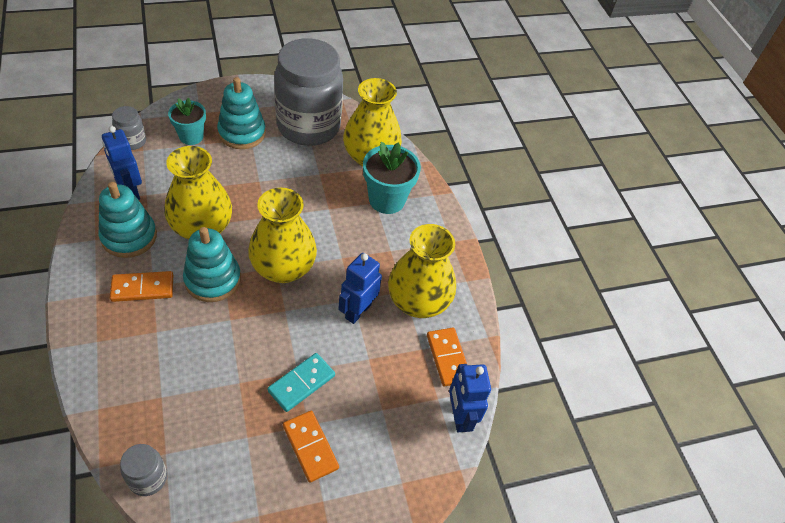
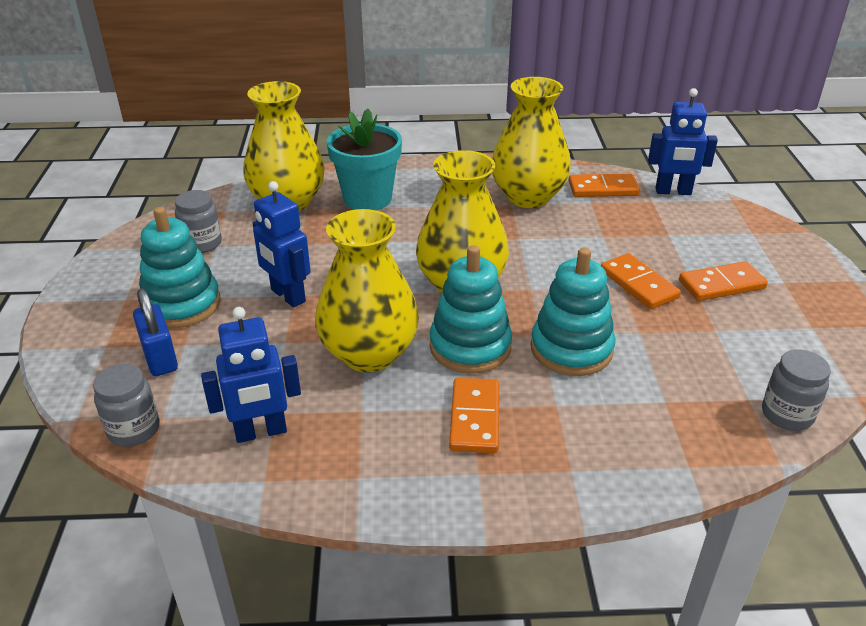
camera: 70 degrees left, 15 degrees down
(129, 237) = (365, 433): turquoise stacking toy -> turquoise stacking toy (571, 349)
(191, 136) = (160, 358): turquoise flower pot -> blue padlock
(301, 383) = (638, 284): turquoise domino -> orange domino
(308, 126) = (202, 244): grey jar -> grey jar, size x0.41
(357, 311) = (537, 236): blue robot -> blue robot (287, 296)

